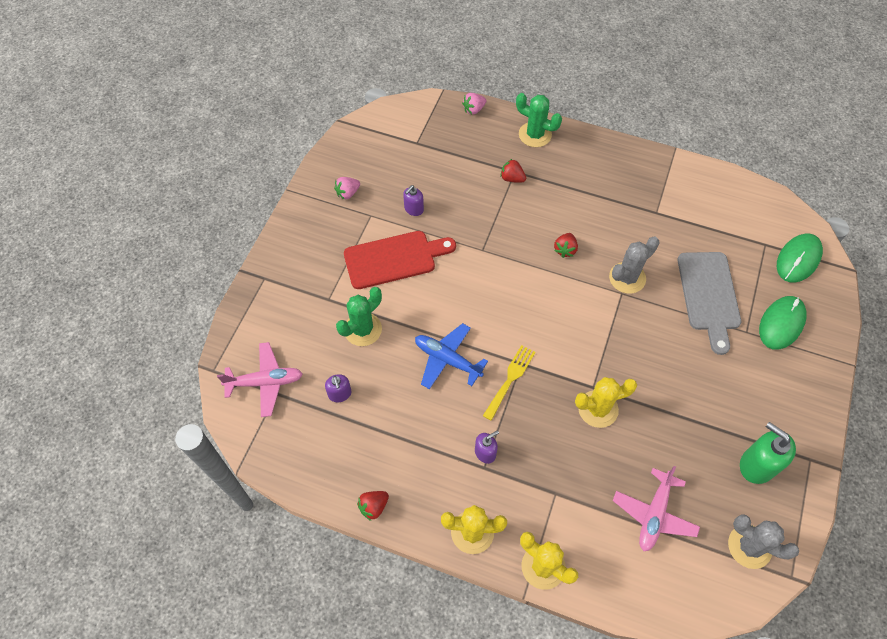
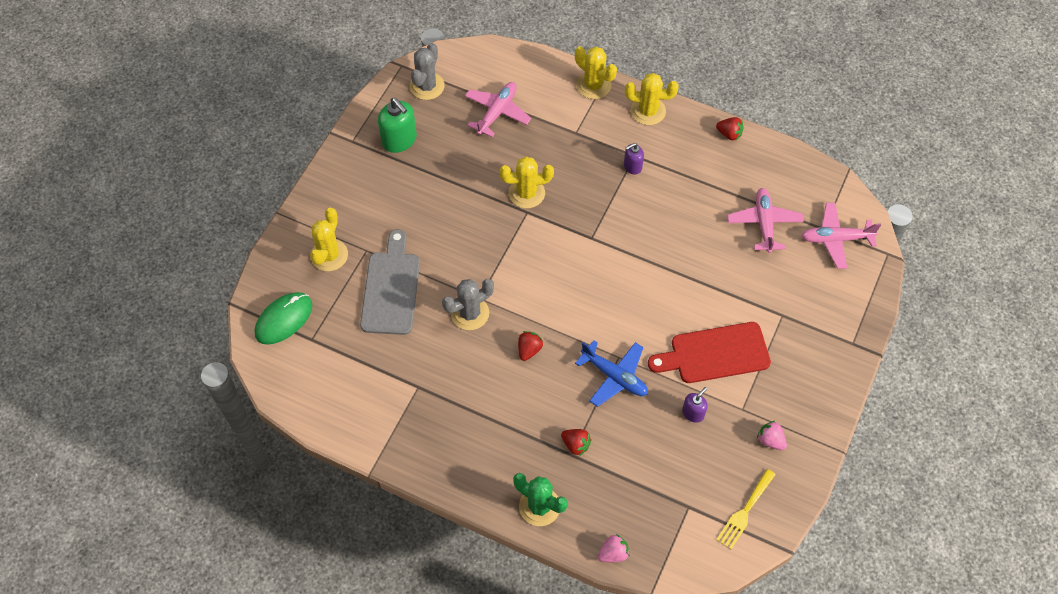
camera: 175 degrees left, 0 degrees up
(340, 394) = (764, 223): purple soap dispenser -> pink plane
(347, 193) = (770, 440): pink strawberry -> pink strawberry turned 105 degrees counterclockwise
(363, 329) = (745, 281): green cactus -> none
(373, 507) = (729, 134): red strawberry -> red strawberry turned 60 degrees clockwise
(447, 359) = (662, 246): blue plane -> blue plane (614, 376)
(510, 379) = (604, 224): yellow fork -> yellow fork (745, 512)
(749, 546) = (427, 86): grey cactus -> grey cactus turned 75 degrees clockwise
(781, 323) = (329, 255): green mouse -> yellow cactus

